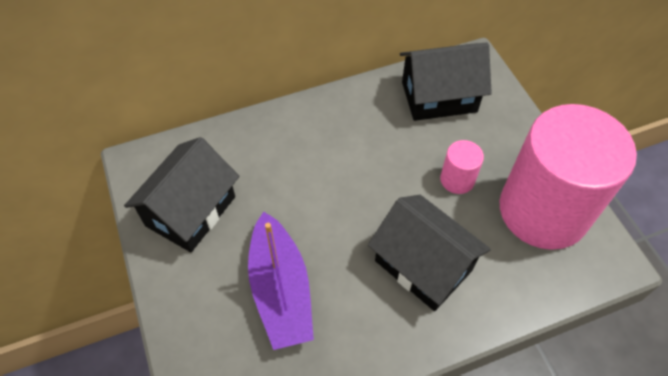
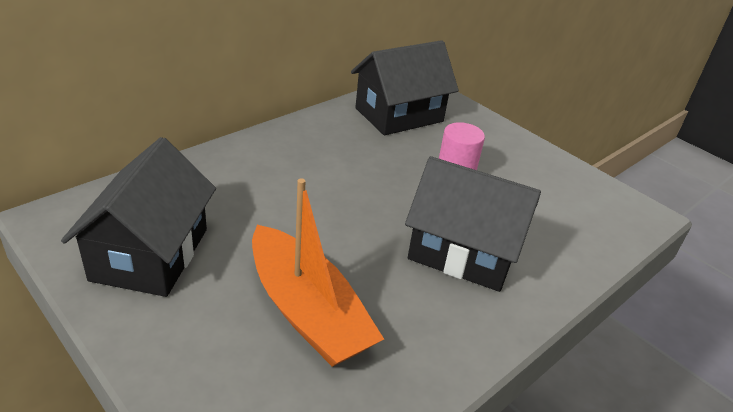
camera: 25 degrees left, 20 degrees down
(280, 290) = (307, 311): purple boat -> orange boat
(543, 210) = (552, 186): pink cylinder -> none

